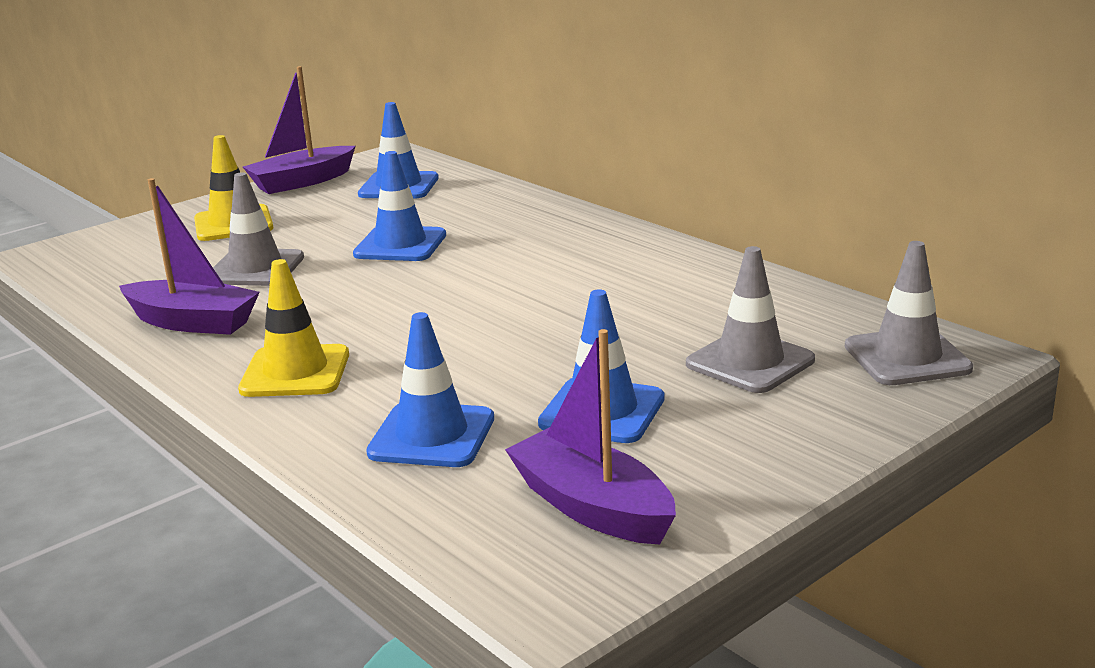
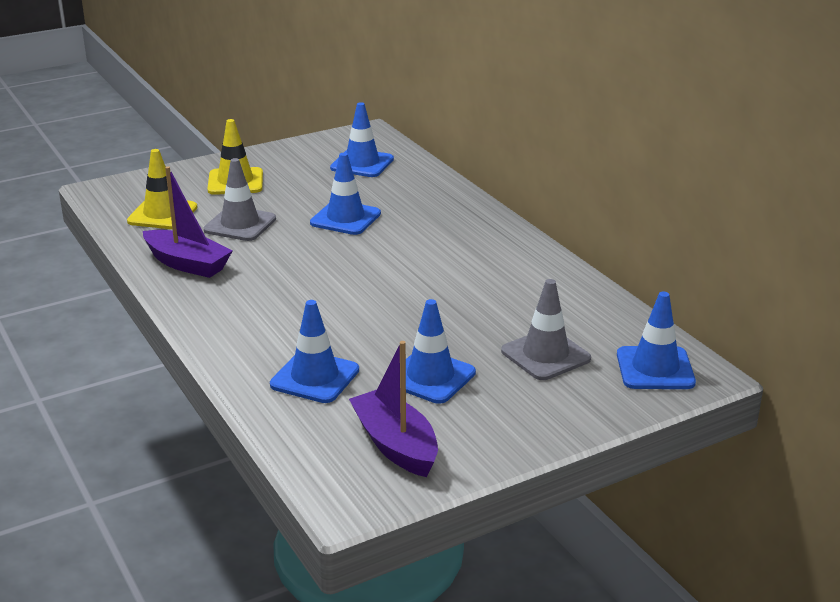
camera: 10 degrees right, 5 degrees up
(295, 372) = (243, 314): yellow traffic cone -> yellow traffic cone (162, 214)
(302, 182) = (294, 149): purple boat -> none
(907, 357) = (655, 369): grey traffic cone -> blue traffic cone

